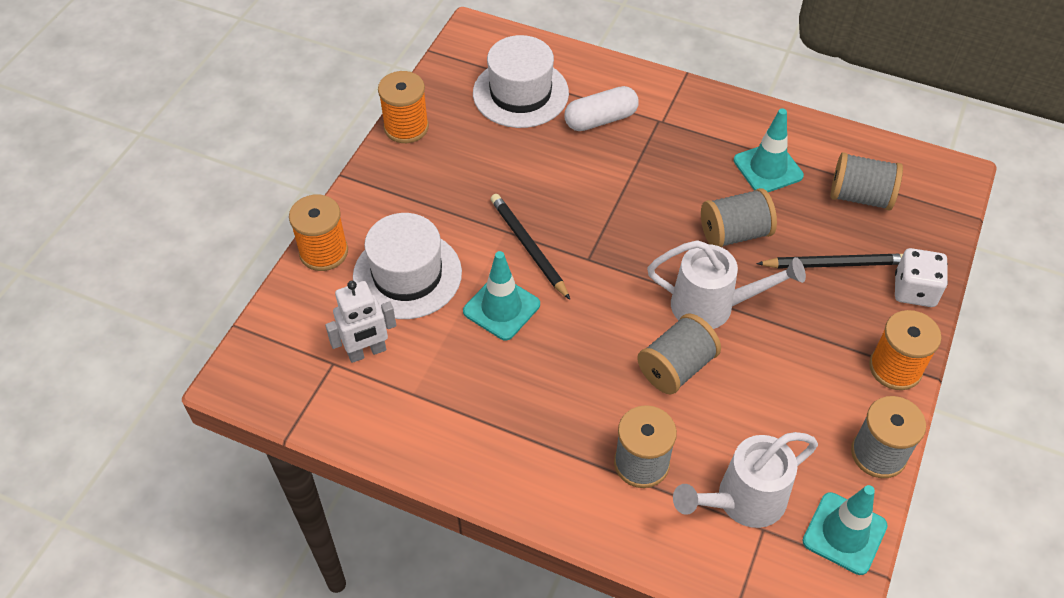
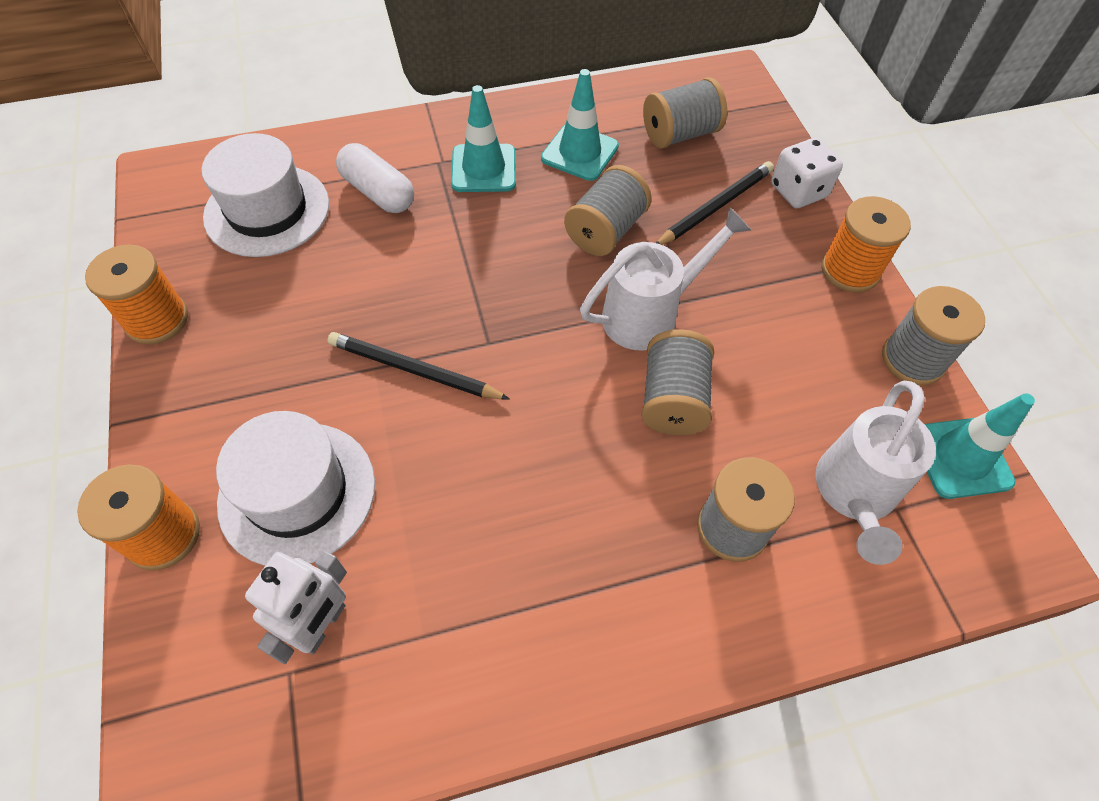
camera: 40 degrees left, 5 degrees up
(501, 308) = (441, 458): turquoise traffic cone -> turquoise traffic cone (483, 168)
(600, 119) = (378, 192): white capsule -> white capsule turned 75 degrees counterclockwise

